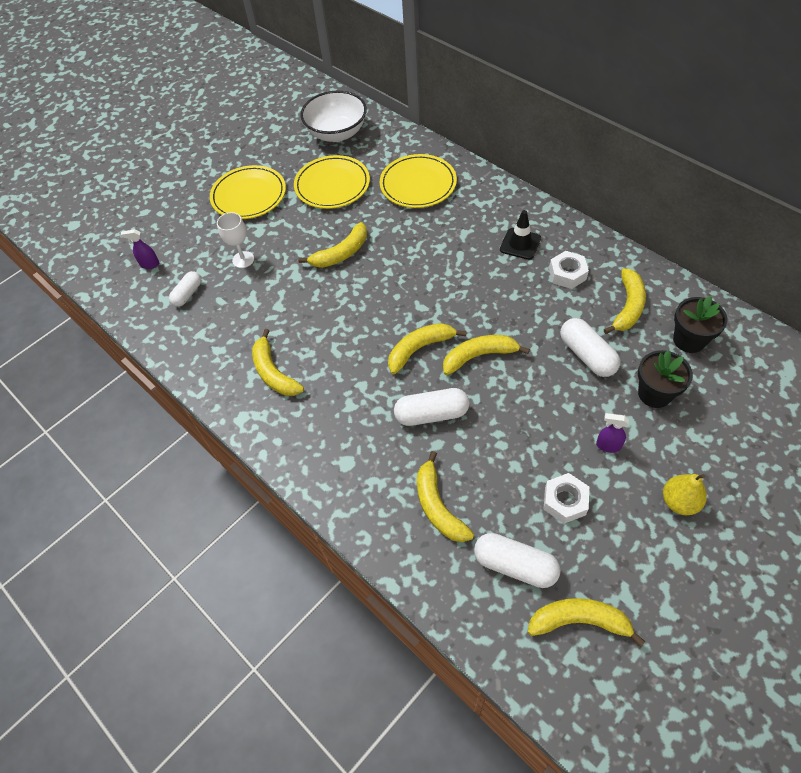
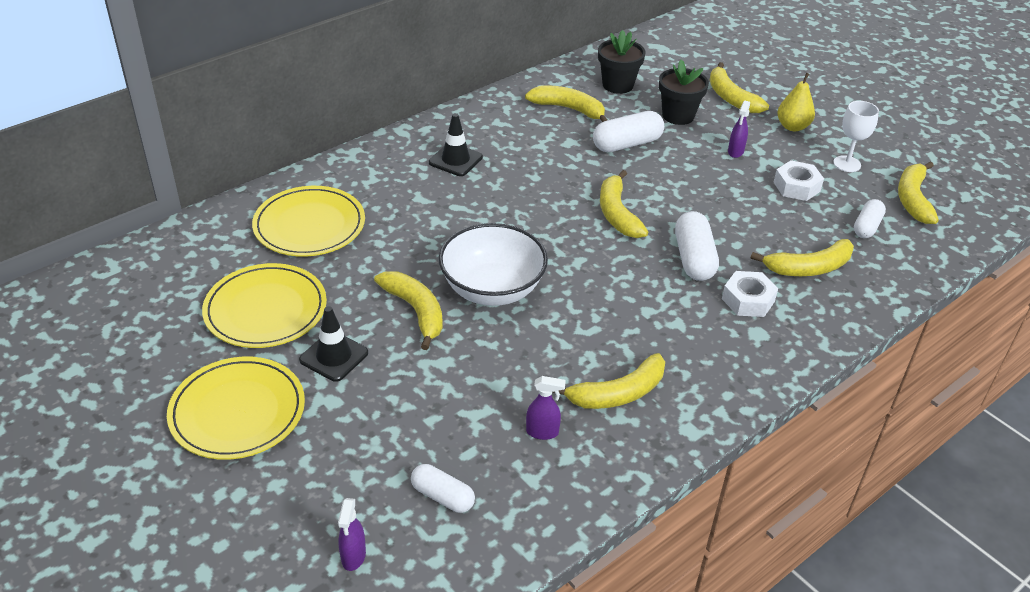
camera: 90 degrees left, 15 degrees down
(237, 334) = (542, 432): none -> purple spray bottle
(243, 259) = (388, 422): white goblet -> white goblet (847, 164)
(295, 224) = (334, 356): none -> black traffic cone
(337, 133) = (143, 295): white bowl -> white bowl (492, 289)
(420, 349) = (599, 257): yellow banana -> yellow banana (731, 97)
(515, 565) = (867, 227): white capsule -> white capsule, size x0.65
(567, 274) = (513, 136): white nut -> white nut (748, 300)

